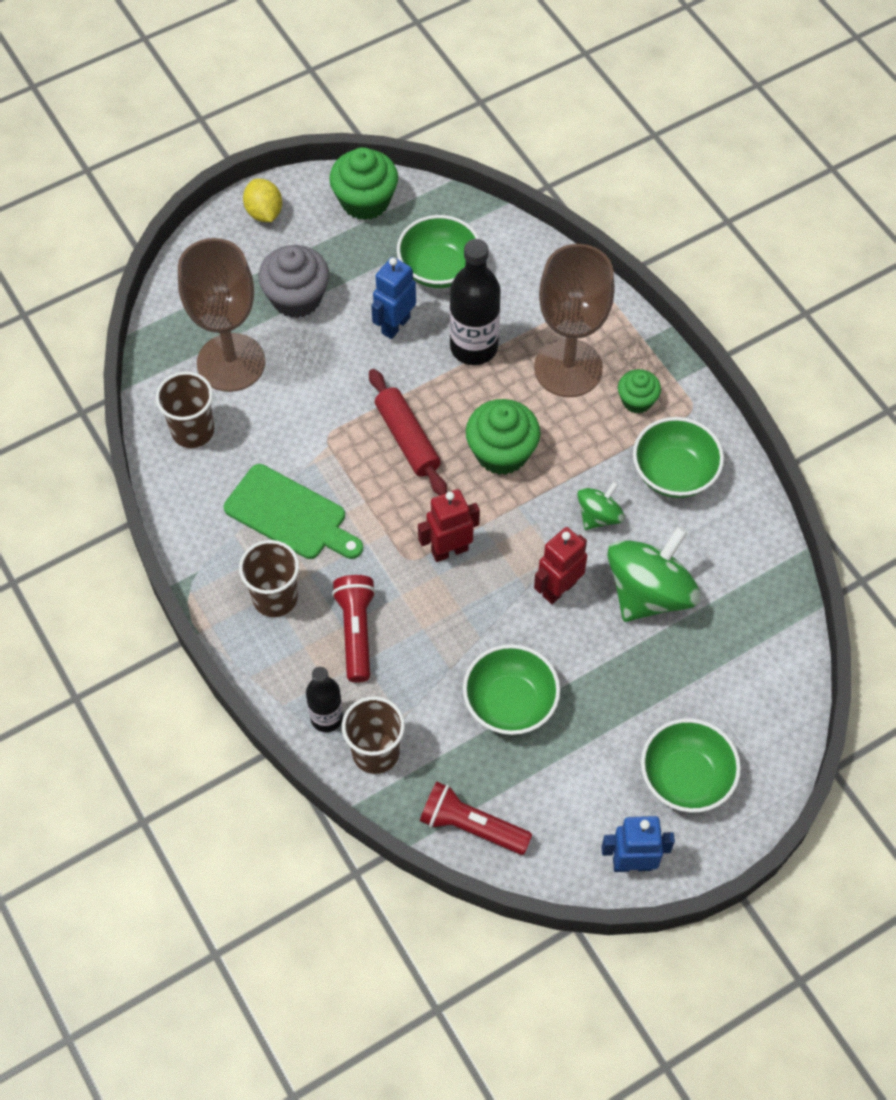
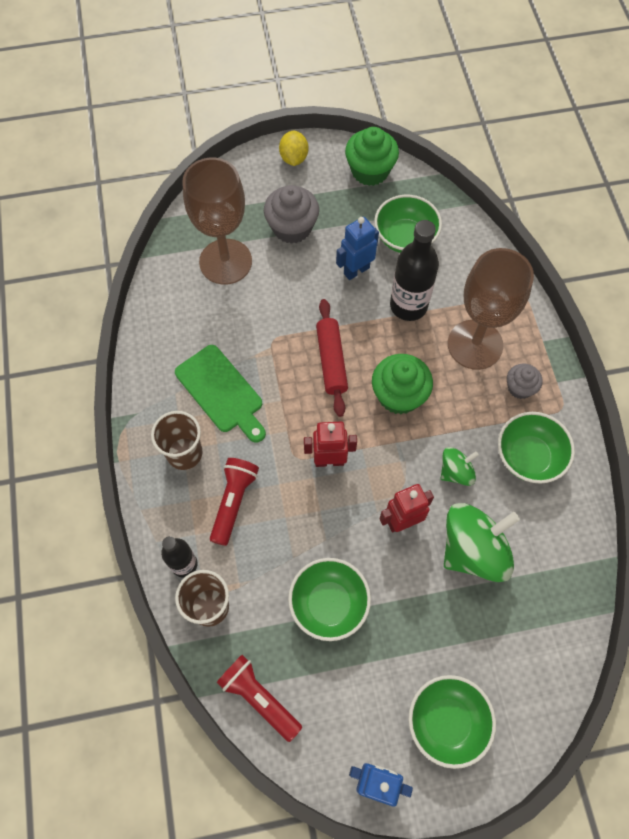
camera: 20 degrees right, 5 degrees up
(193, 431) = (177, 304): brown cup -> none
(637, 400) = (520, 387): green cupcake -> grey cupcake

